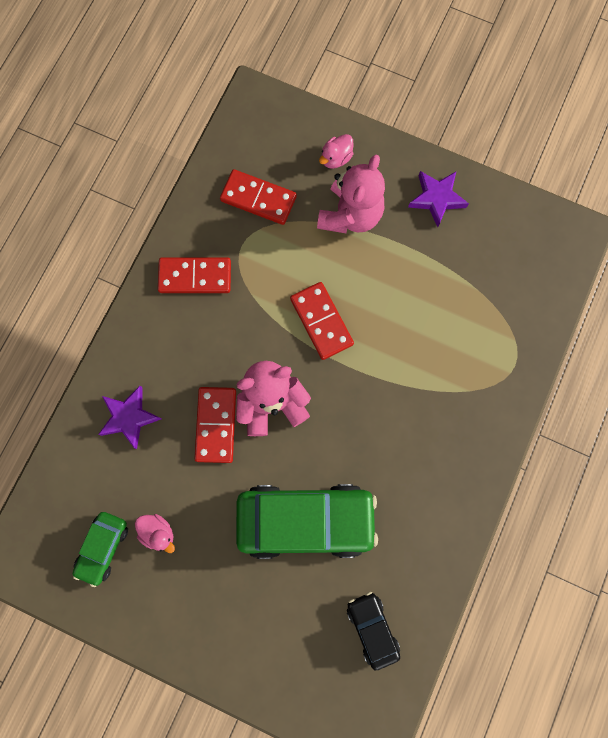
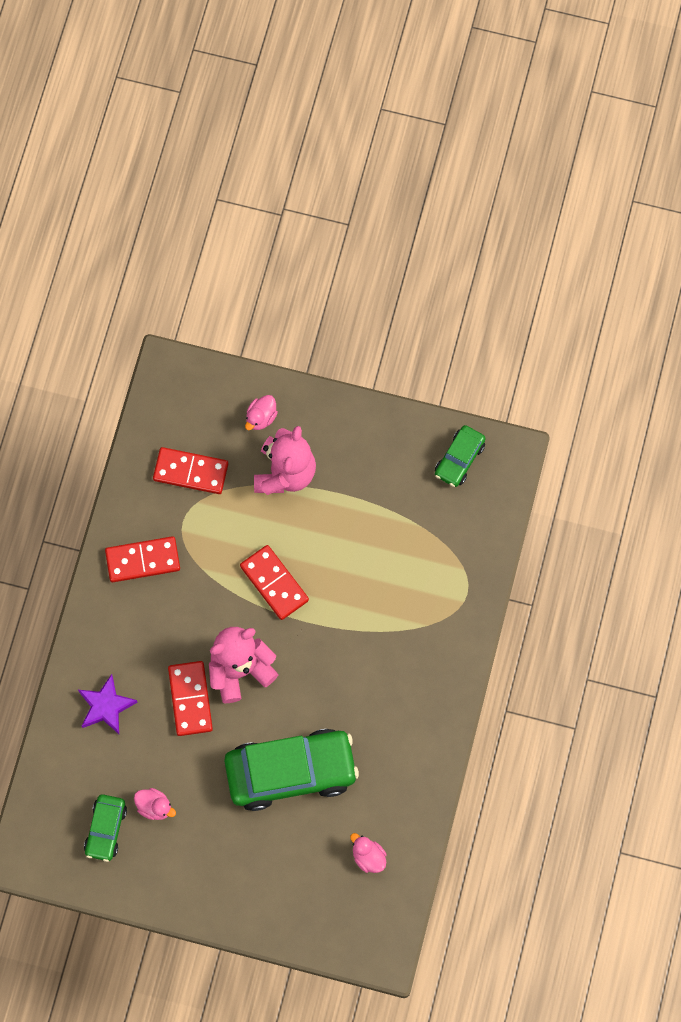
camera: 10 degrees left, 5 degrees down
(372, 628) = (368, 857): black car -> pink duck
(436, 198) = (367, 442): purple star -> none
(525, 230) = (459, 459): none -> green car

